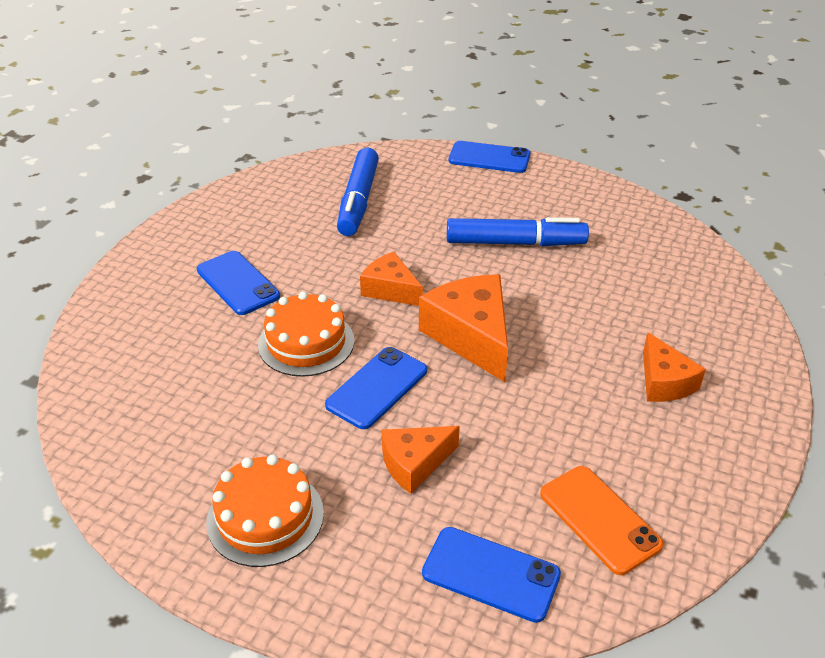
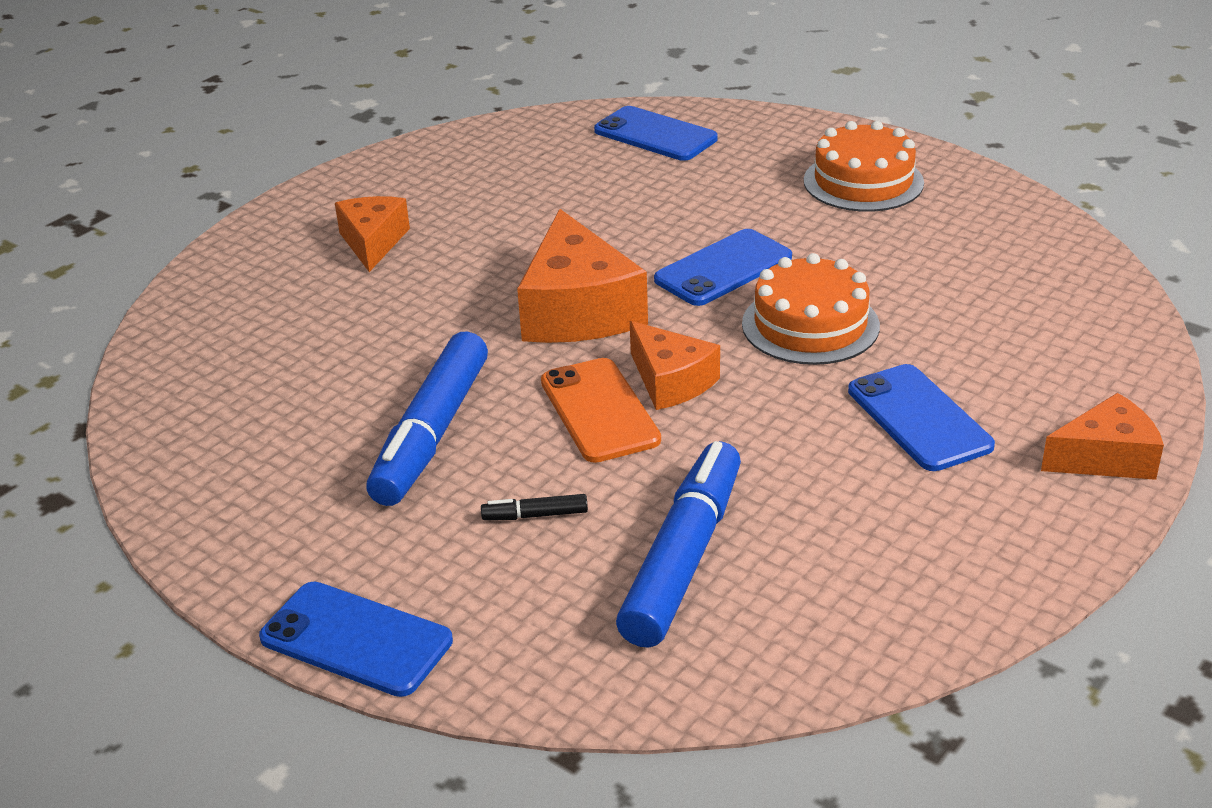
camera: 165 degrees left, 5 degrees down
(414, 463) = (699, 204): orange cheese -> orange cheese (1106, 458)
(437, 210) = (535, 515): none -> black marker
(515, 243) = (431, 434): blue marker -> blue marker turned 90 degrees counterclockwise
(599, 519) = (534, 155): orange phone -> orange phone (599, 411)

